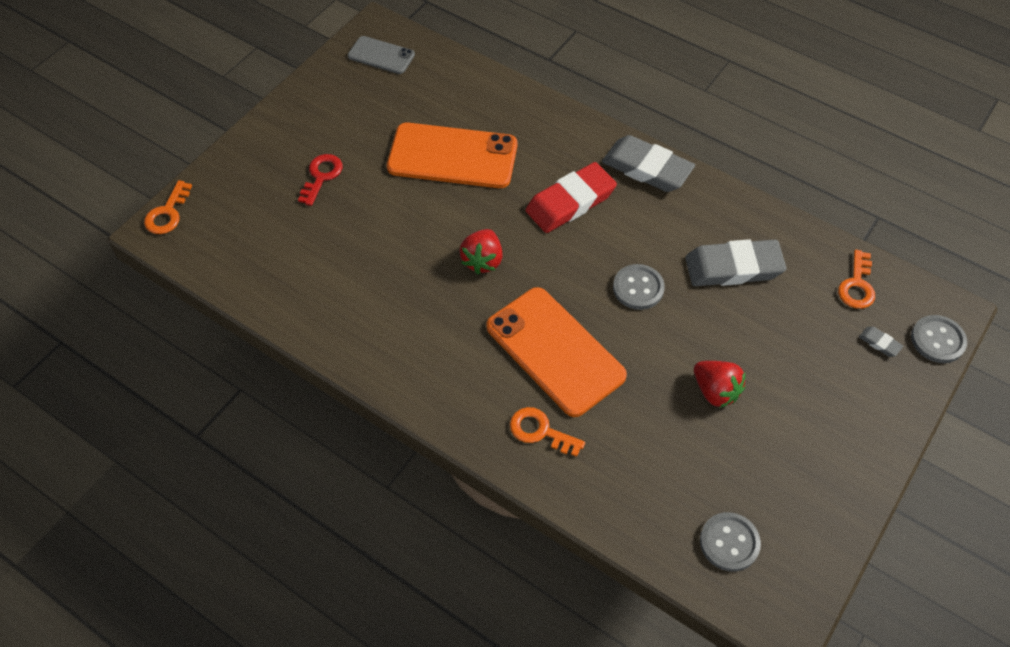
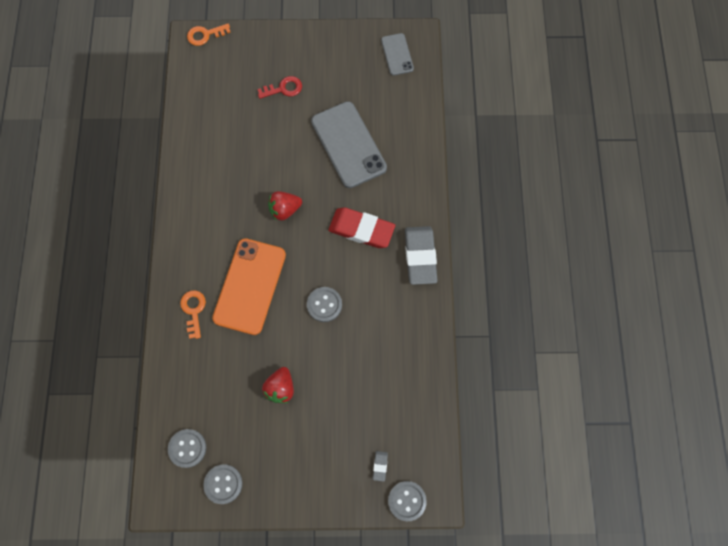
camera: 55 degrees right, 15 degrees up
(452, 156) = (348, 144): orange phone -> grey phone
(733, 268) = (378, 350): grey eraser -> none
(805, 525) = (223, 484): none -> grey button
(857, 285) = (416, 431): orange key -> none

